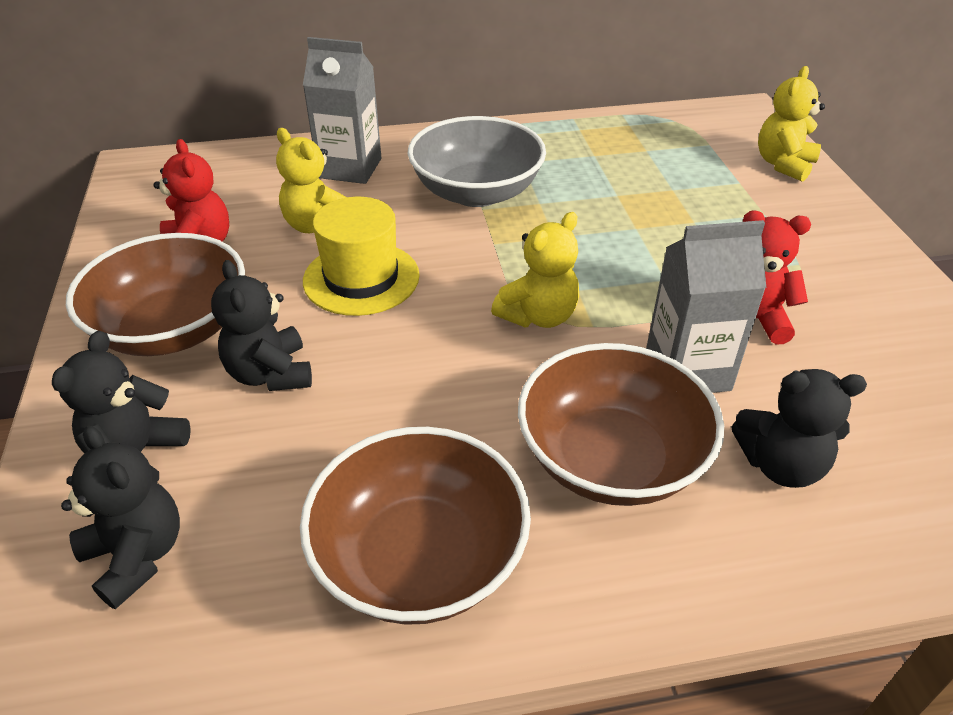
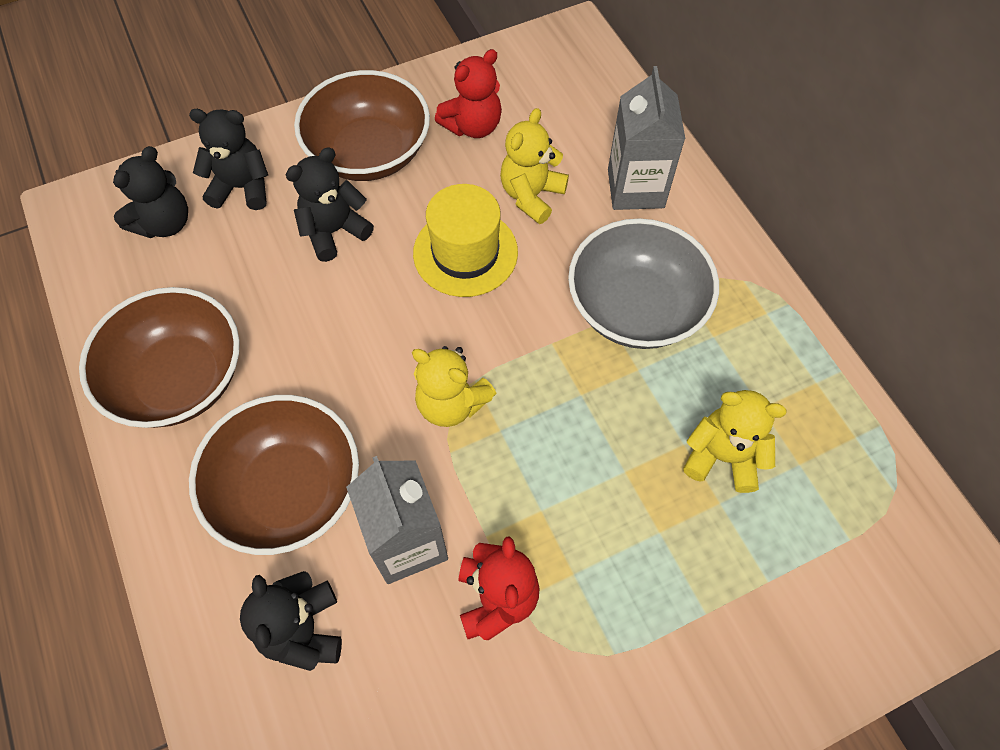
camera: 75 degrees right, 20 degrees up
(783, 164) = (838, 638): yellow teddy bear -> yellow teddy bear (722, 457)

